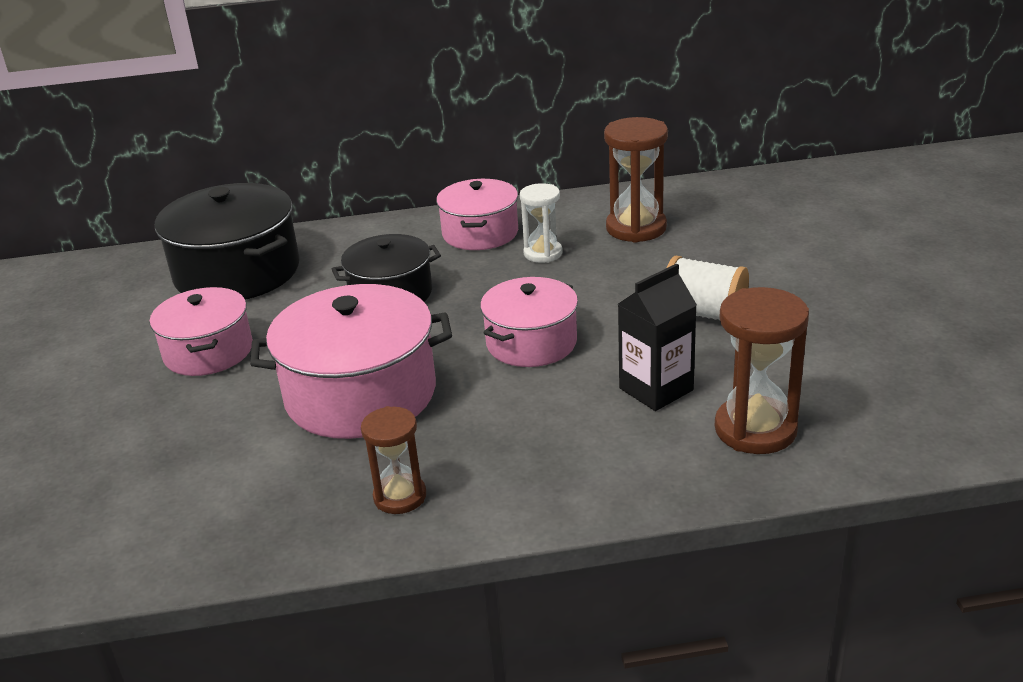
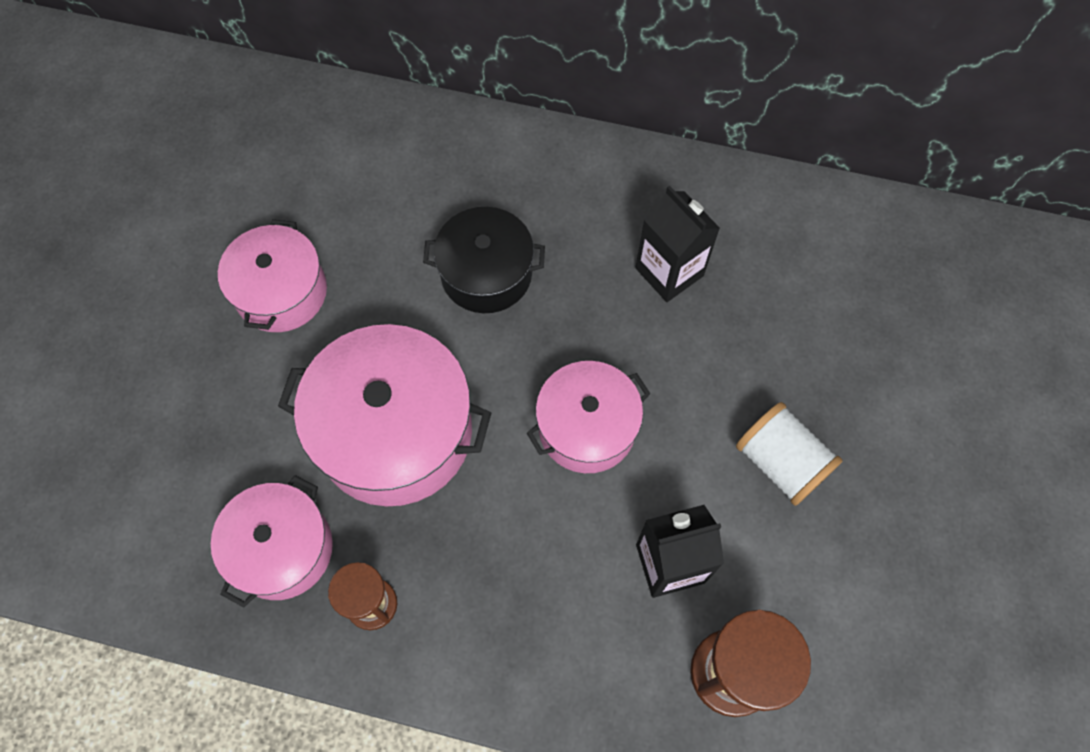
camera: 20 degrees right, 35 degrees up
(237, 272) = (352, 160): black pot -> none
(480, 233) = (621, 200): pink pot -> pink pot (282, 549)
(543, 253) = (669, 272): white hourglass -> black carton
(636, 228) = (790, 269): brown hourglass -> none

